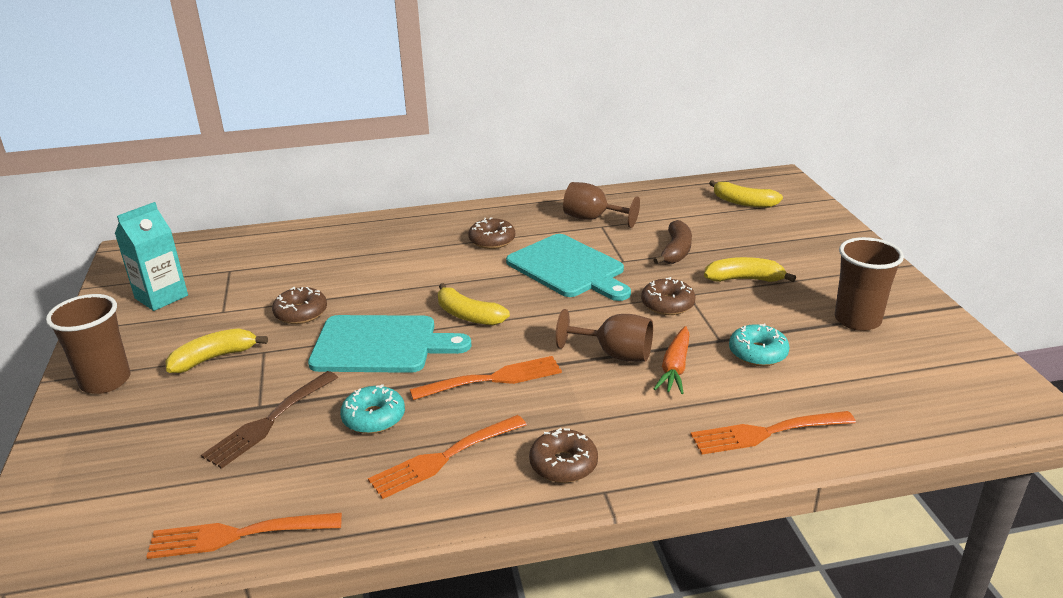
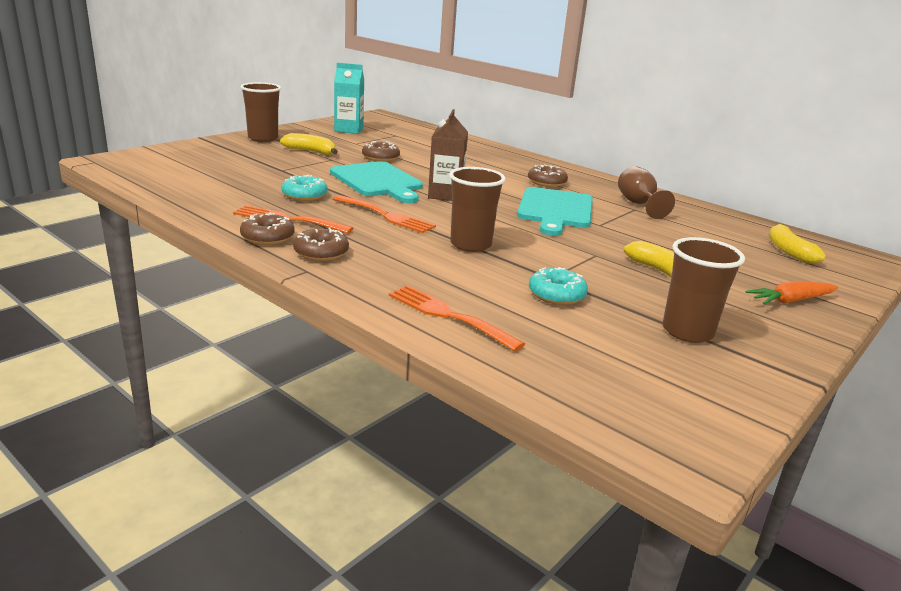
camera: 50 degrees right, 5 degrees down
(237, 535) = (171, 190): orange fork -> none
(269, 422) = (271, 175): brown fork -> none
(468, 315) = (445, 195): yellow banana -> brown carton
(615, 354) = (470, 245): brown goblet -> brown cup
(667, 304) = (567, 250): brown donut -> brown donut (267, 237)
(675, 368) = (485, 267): orange carrot -> orange carrot (791, 301)
(676, 251) = (651, 239): brown banana -> none

